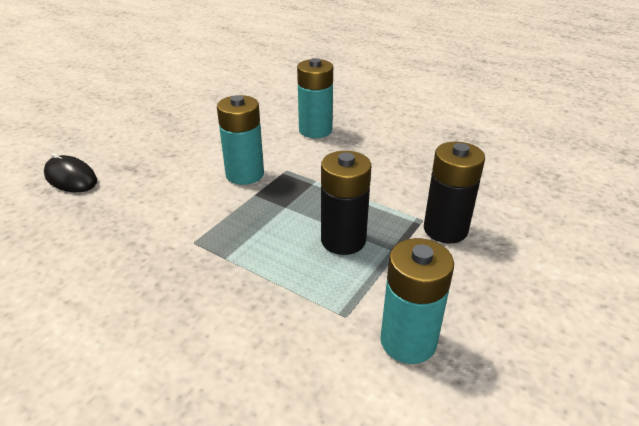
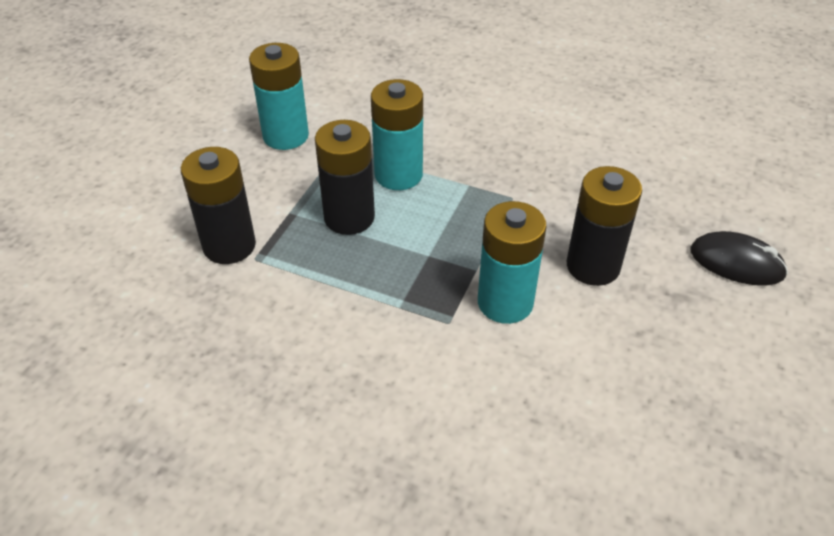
camera: 170 degrees right, 10 degrees up
(170, 187) = (593, 266): none -> black battery
(315, 130) = (428, 433): turquoise battery -> turquoise battery (398, 175)

